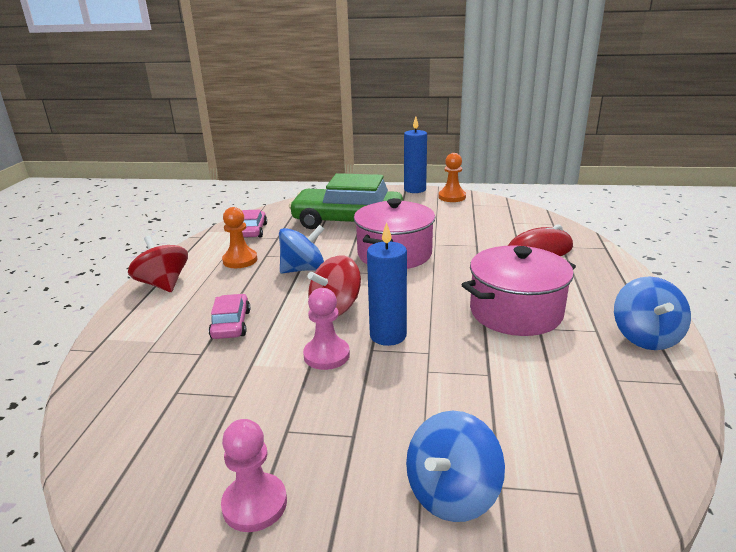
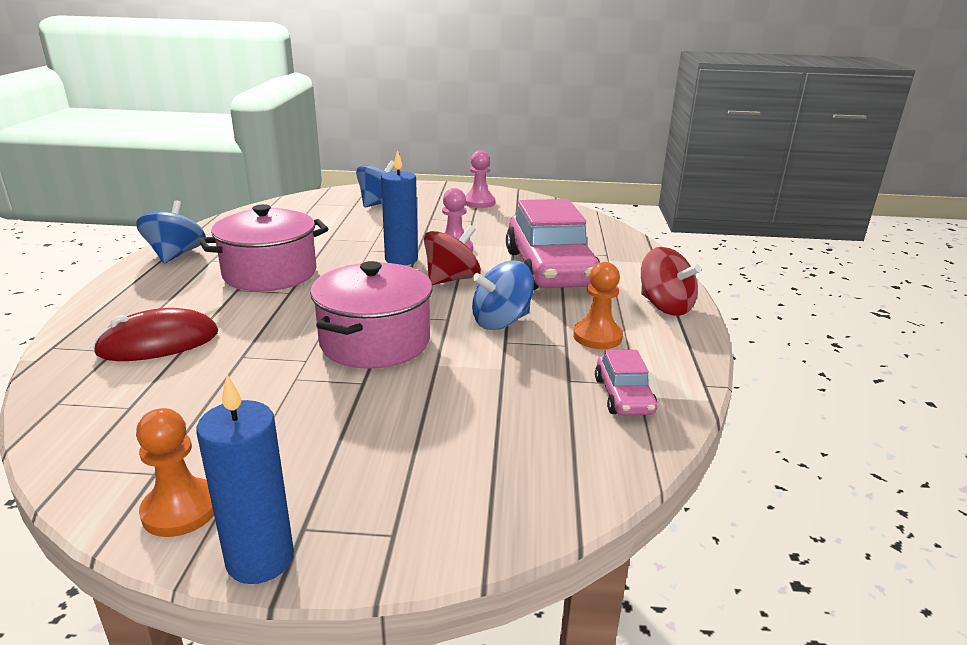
camera: 175 degrees right, 0 degrees up
(231, 324) = (550, 269): pink car -> pink car, size x2.20
(348, 221) = (450, 418): green car -> none

